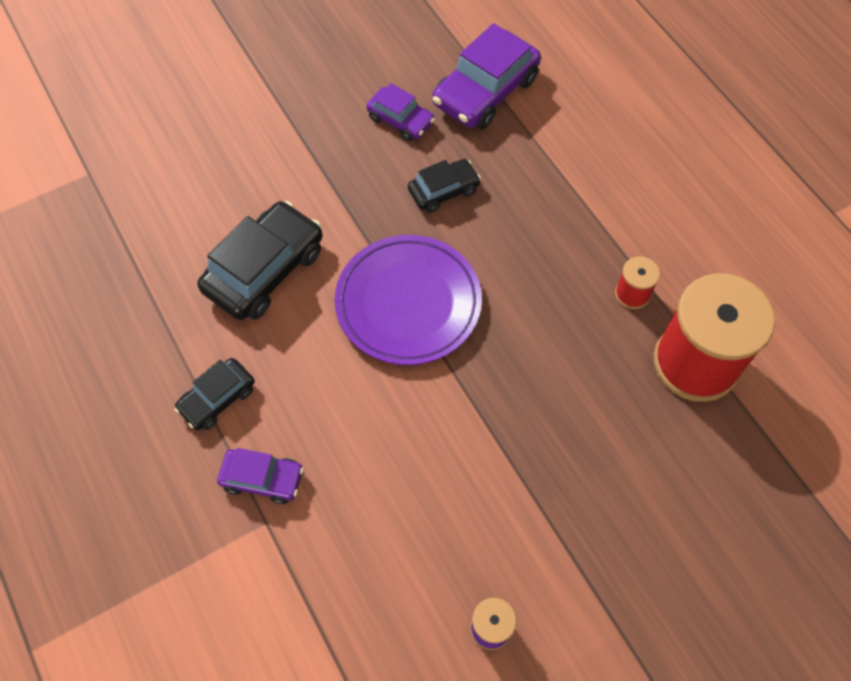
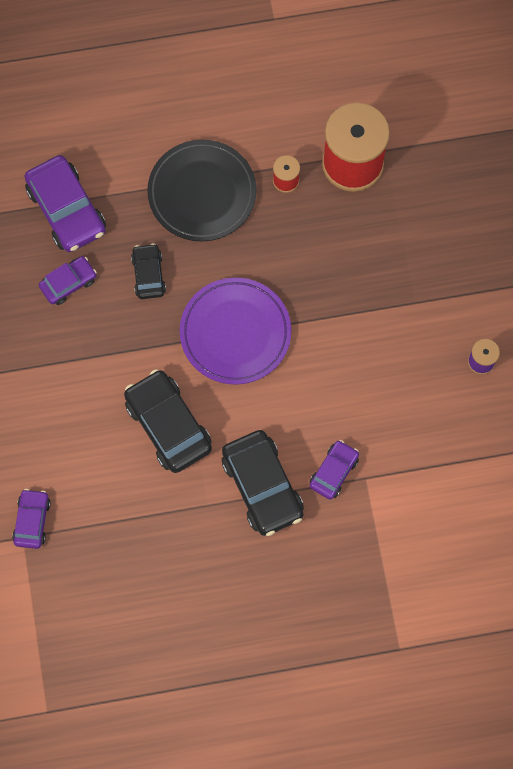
camera: 70 degrees left, 10 degrees up
(110, 175) = (32, 521): none -> purple car
(217, 399) = (262, 486): black car -> black car, size x1.76
(570, 211) = (202, 193): none -> black plate

